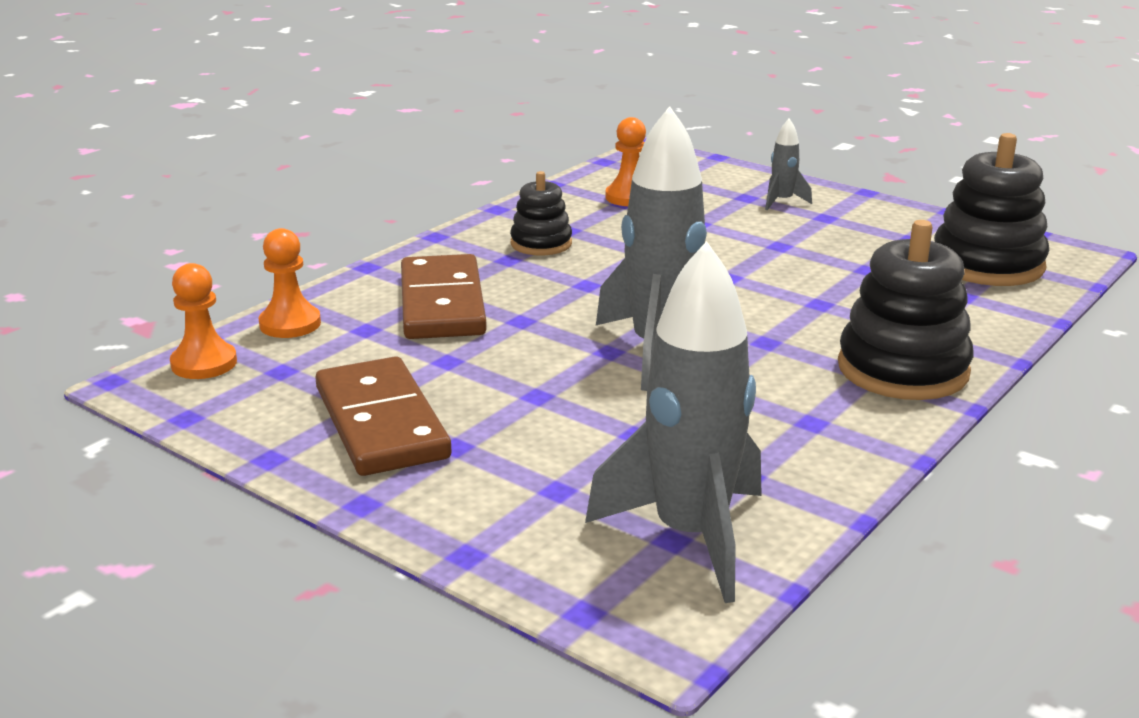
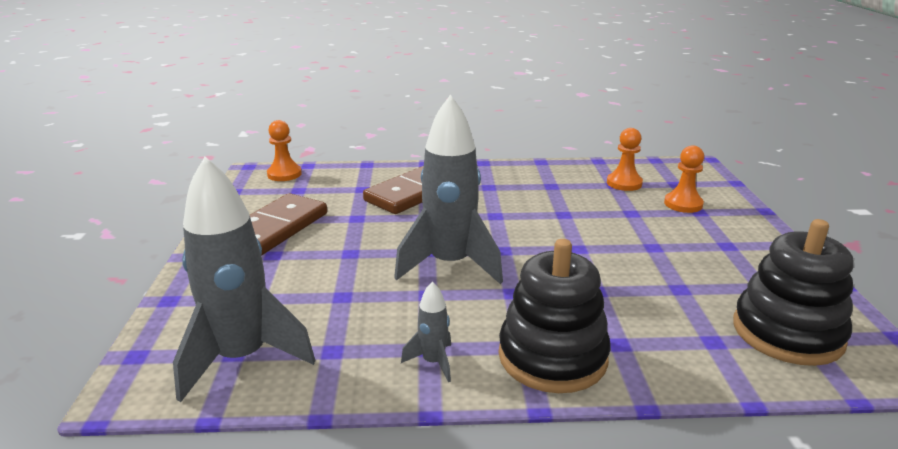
camera: 50 degrees right, 0 degrees up
(290, 324) = (343, 173): orange pawn -> orange pawn (683, 204)
(541, 244) = (521, 186): black stacking toy -> none
(782, 201) = (717, 224): grey rocket -> grey rocket (433, 362)

